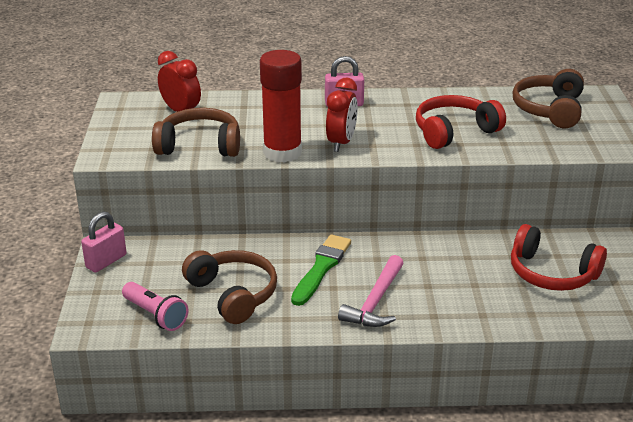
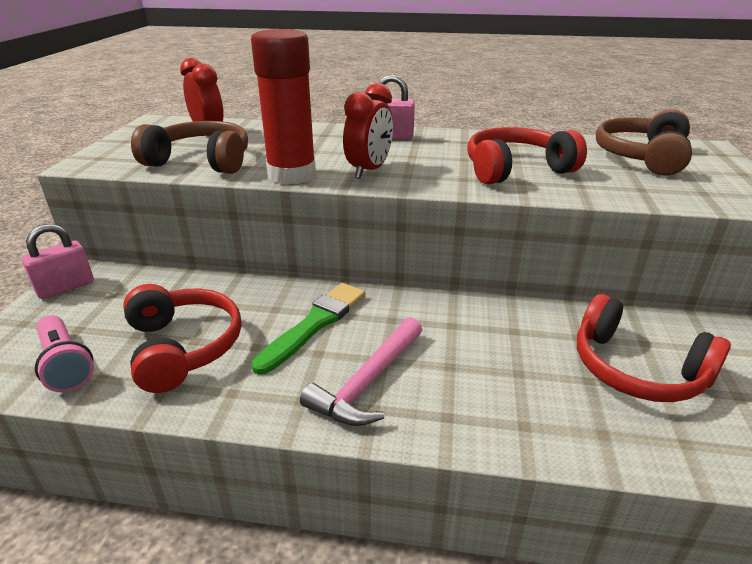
camera: 10 degrees right, 0 degrees up
(233, 294) = (183, 347): brown headphones -> red headphones

